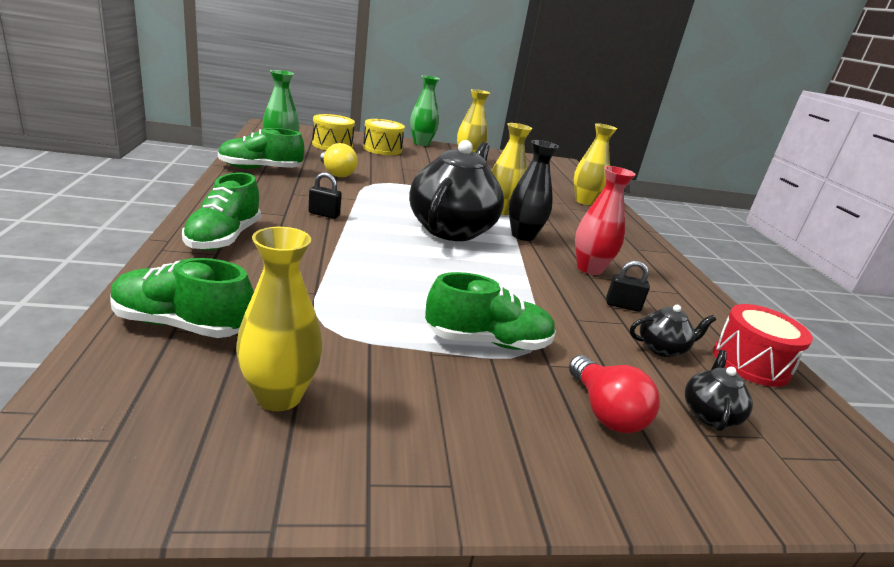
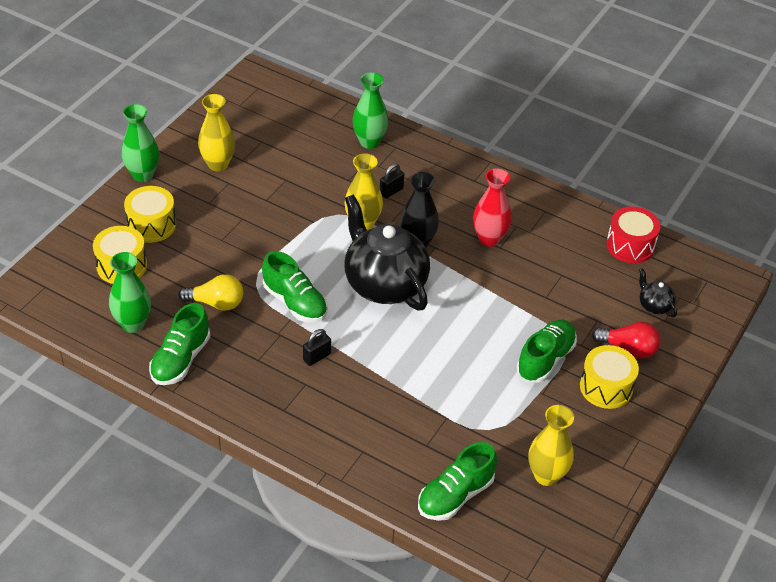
camera: 50 degrees left, 20 degrees up
(224, 238) = (337, 438): green shoe -> green shoe (295, 302)
(510, 409) = (606, 387): none -> yellow drum
(584, 201) = (369, 142): yellow vase -> green vase
(622, 306) = (544, 259): black padlock -> black padlock (391, 191)
(662, 348) = (595, 277): black teapot -> none

